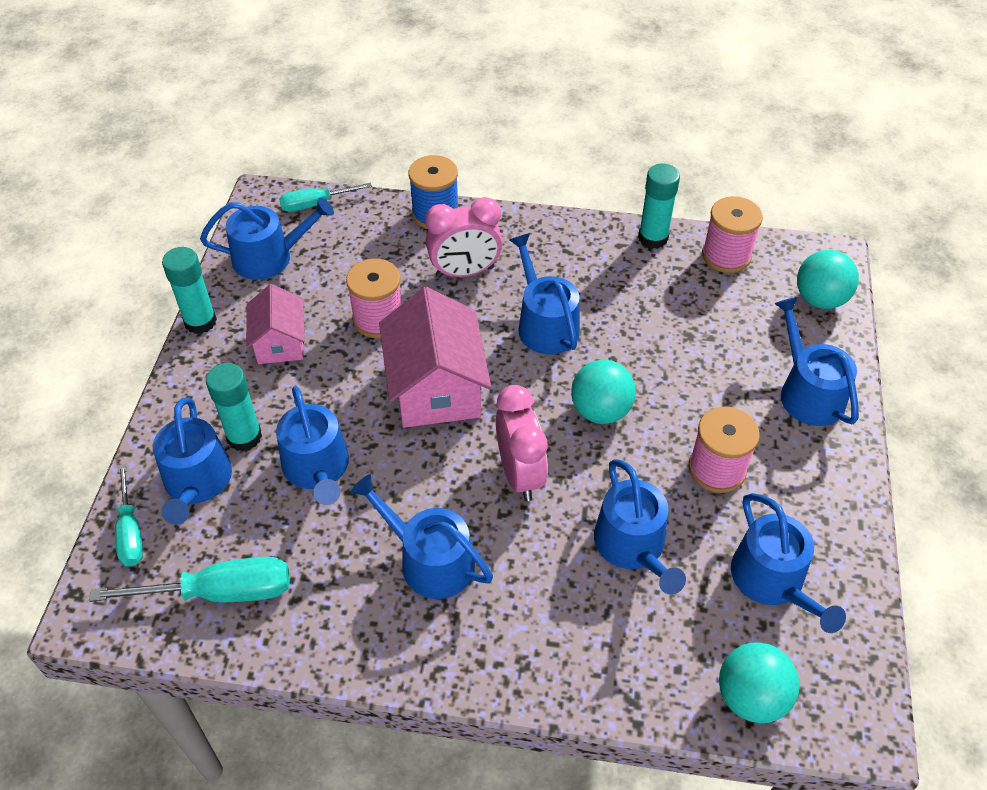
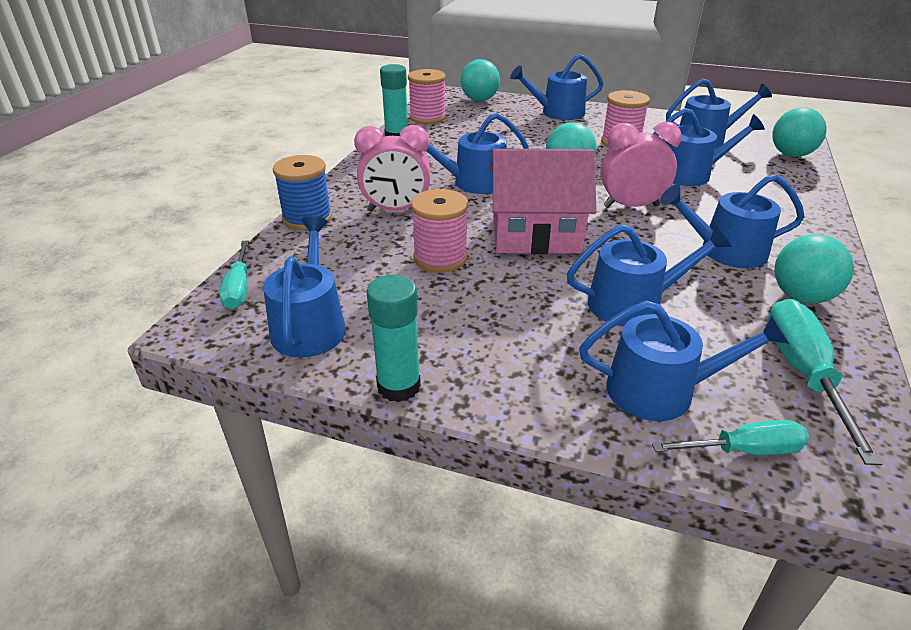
camera: 80 degrees left, 15 degrees down
(244, 437) = (592, 352): turquoise glue stick -> none
(280, 342) = (454, 322): pink house -> none
(343, 619) = (801, 296): none -> turquoise ball
(429, 560) = (725, 251): blue watering can -> blue watering can turned 45 degrees clockwise
(465, 272) = (396, 210): pink clock -> pink clock turned 90 degrees clockwise

